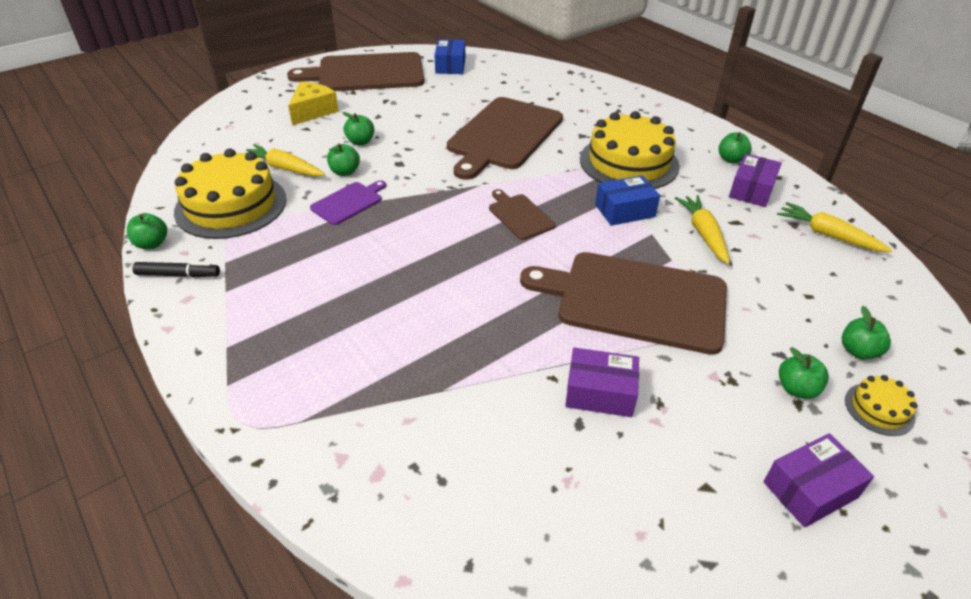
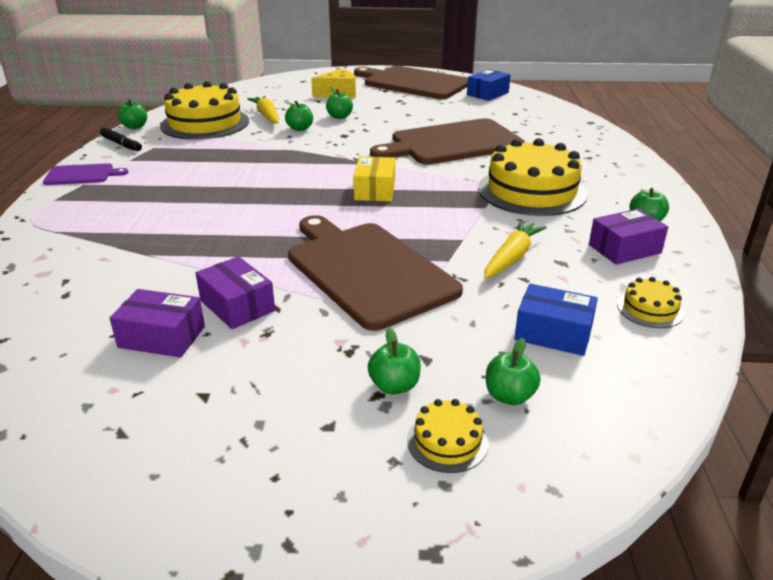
camera: 40 degrees right, 10 degrees down
(348, 202) = (273, 144): purple cutting board -> purple cutting board (82, 175)
(520, 215) = (375, 190): brown cutting board -> yellow box
(624, 210) = (467, 217): blue box -> blue box (553, 333)
(810, 489) = (276, 447): purple box -> purple box (162, 337)
(828, 235) = (650, 309): yellow carrot -> yellow cake

